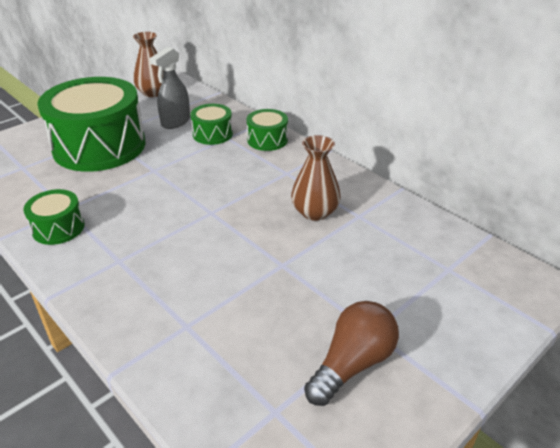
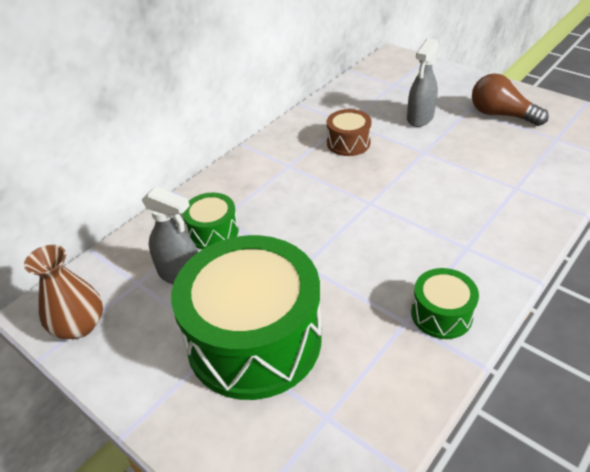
camera: 95 degrees left, 5 degrees up
(267, 140) = (224, 186): green drum -> none
(315, 212) = (348, 143): brown vase -> brown drum
(356, 276) = (420, 118): none -> grey spray bottle

